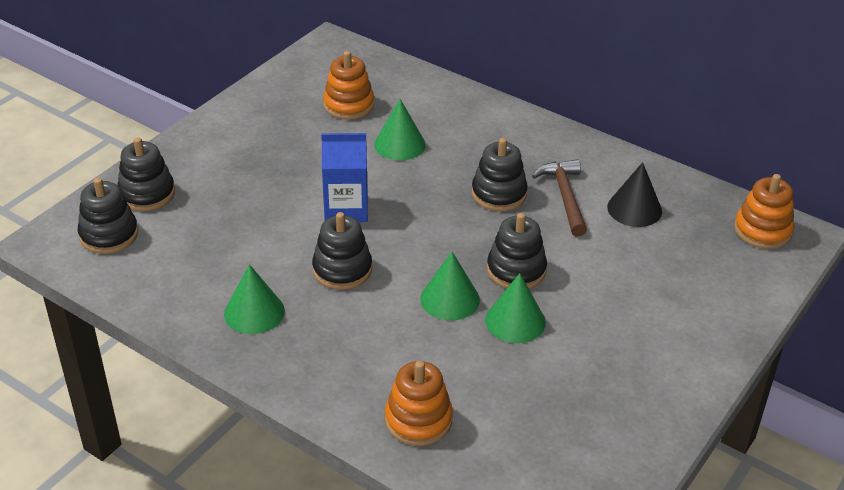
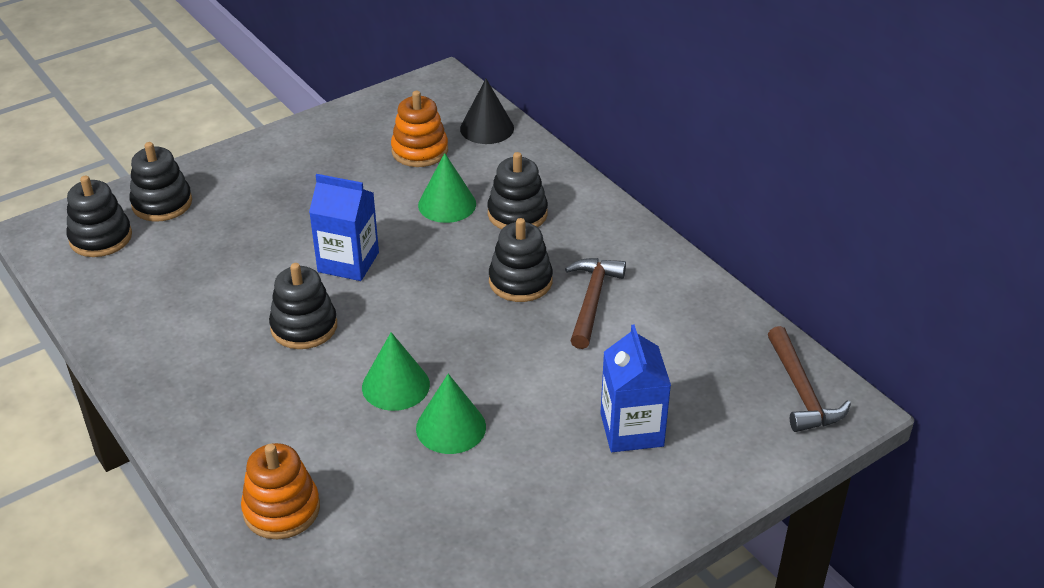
camera: 20 degrees right, 0 degrees up
(254, 312) = (189, 351): green cone -> none
(516, 270) = (487, 371): black stacking toy -> black stacking toy (517, 214)
(634, 209) = (663, 332): black cone -> black cone (487, 128)
(656, 289) = (631, 430): none -> blue carton
(762, 230) = (801, 391): orange stacking toy -> brown hammer

